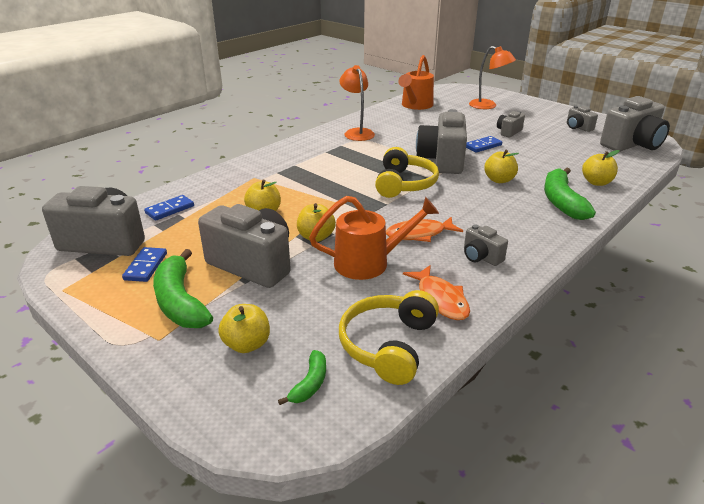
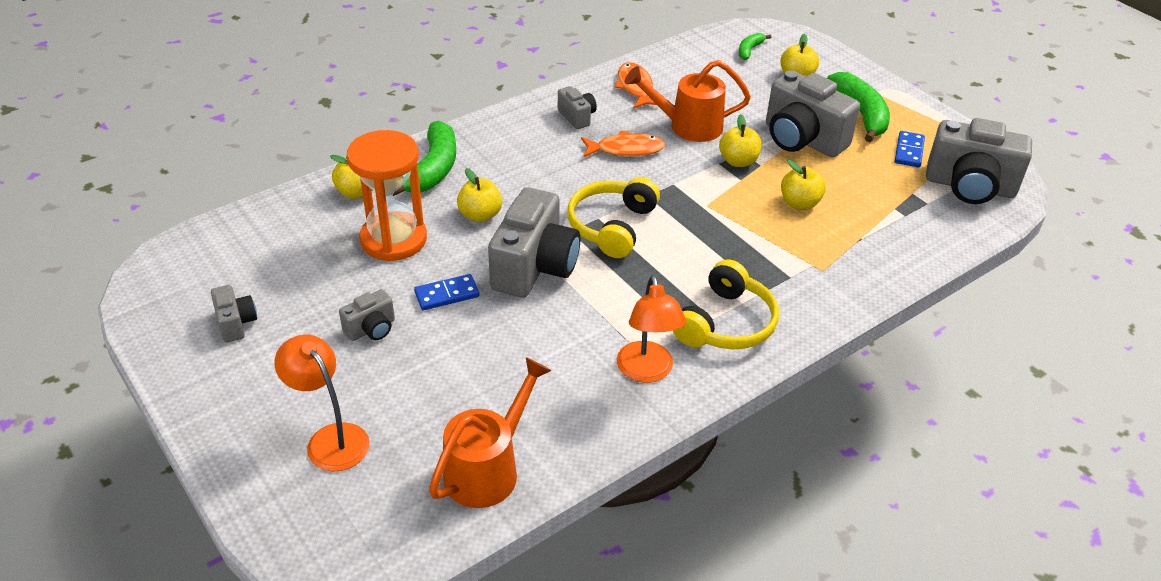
camera: 170 degrees left, 10 degrees up
(170, 209) = (919, 224): blue domino -> none
(388, 345) = (690, 63): yellow headphones -> yellow headphones (726, 323)
(540, 163) = (393, 239): none -> orange hourglass
(632, 145) = (208, 260): grey camera -> none

